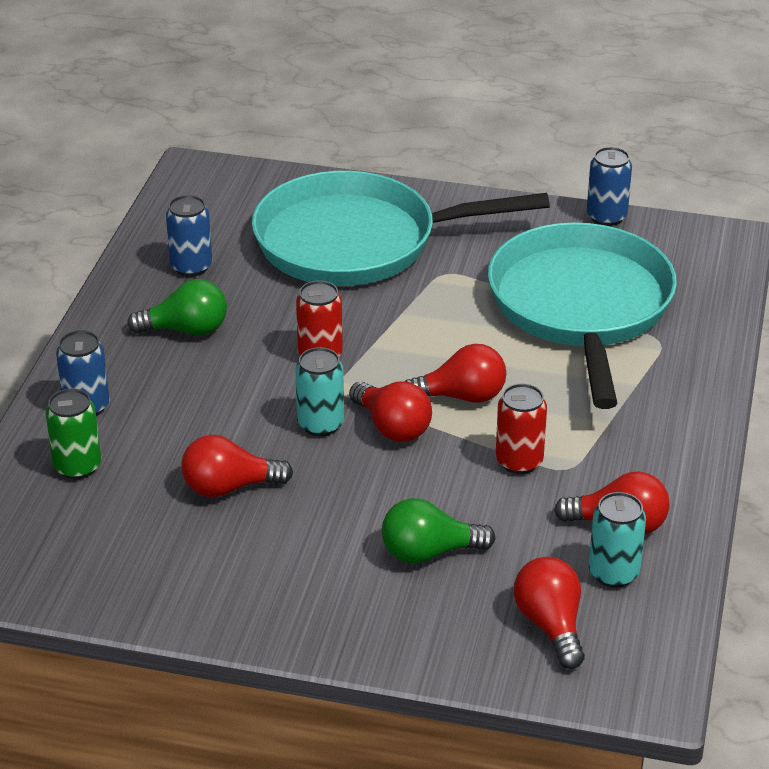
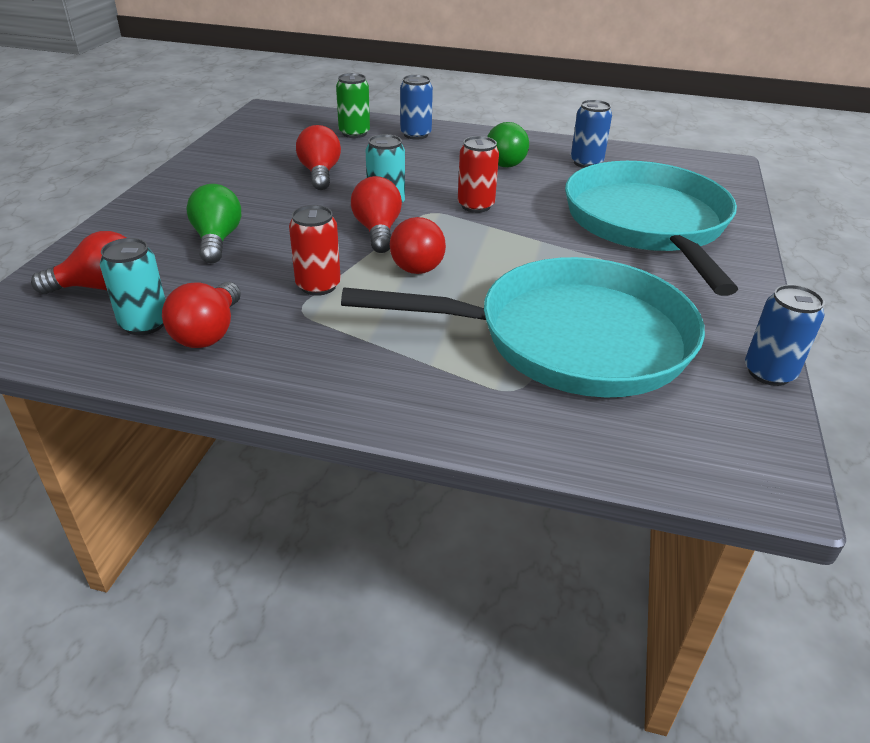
camera: 90 degrees right, 0 degrees up
(392, 427) = (377, 231): red light bulb -> red light bulb turned 120 degrees clockwise

